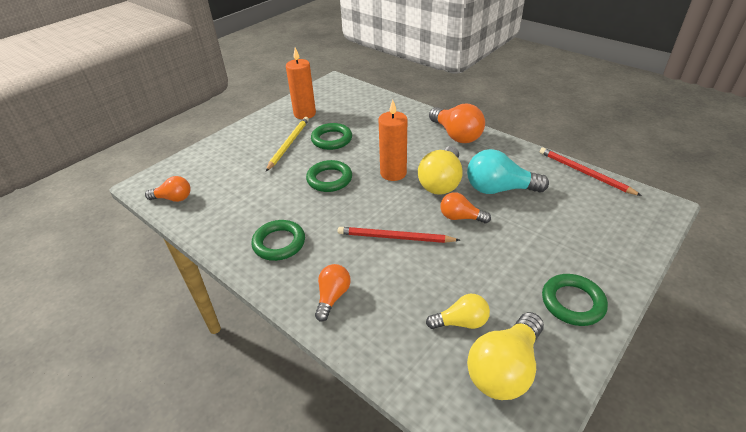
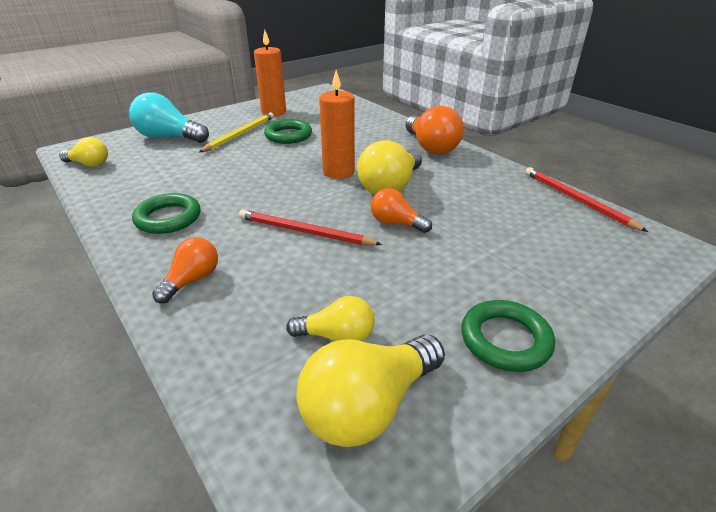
camera: 10 degrees right, 5 degrees down
(173, 198) = (89, 164): orange light bulb -> yellow light bulb
(329, 179) = (263, 168): green ring -> none
(499, 189) = (458, 202): turquoise light bulb -> turquoise light bulb (169, 138)

